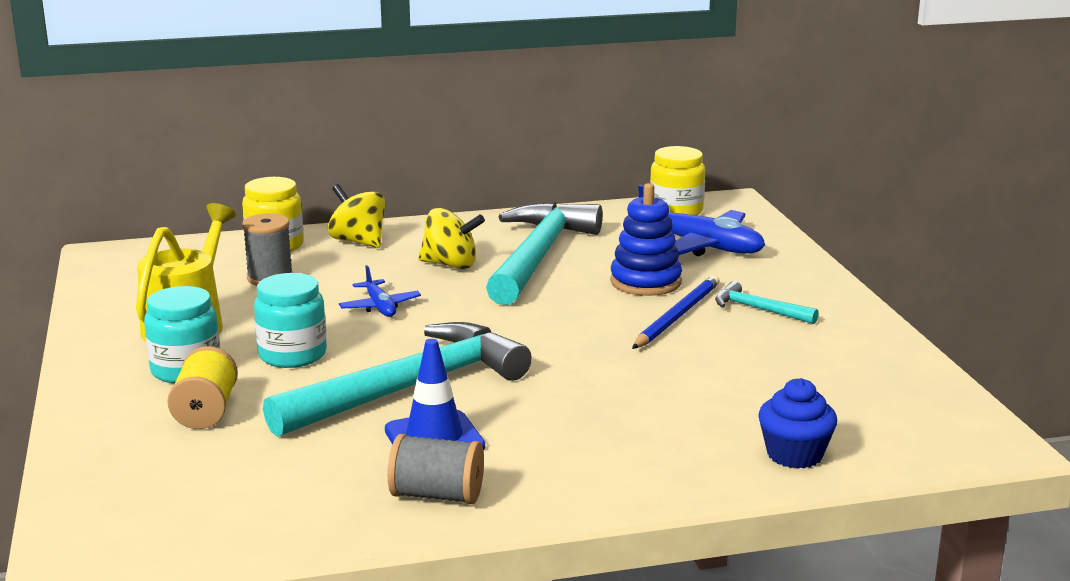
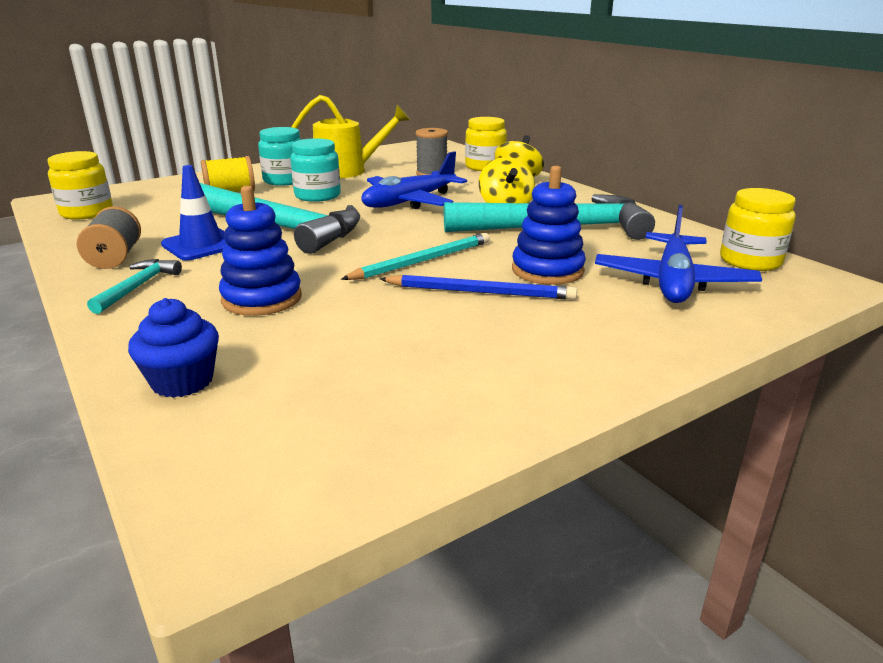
camera: 70 degrees right, 5 degrees up
(194, 526) = (87, 212): none -> yellow jar
(380, 307) = (409, 202): blue plane -> blue plane, size x1.88
(583, 327) = (423, 261): none -> turquoise pencil
(632, 412) = (262, 298): none -> blue stacking toy
(758, 309) = (535, 327): turquoise hammer -> turquoise hammer (138, 287)

